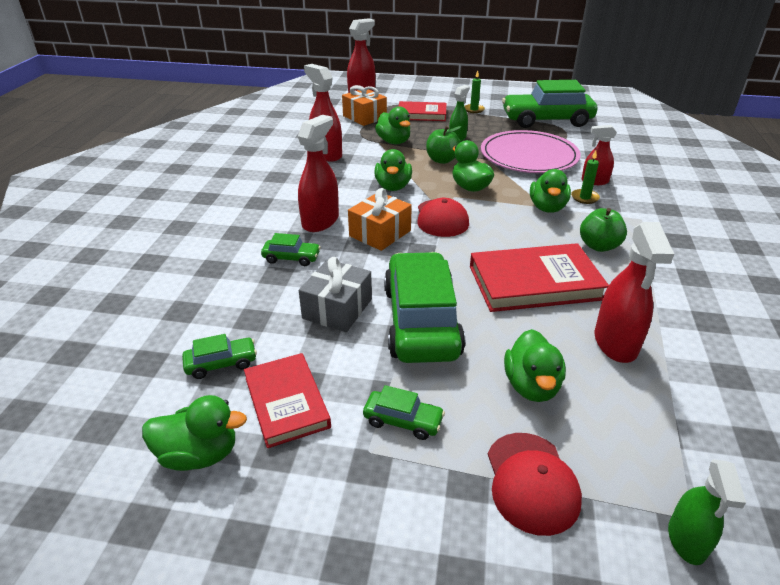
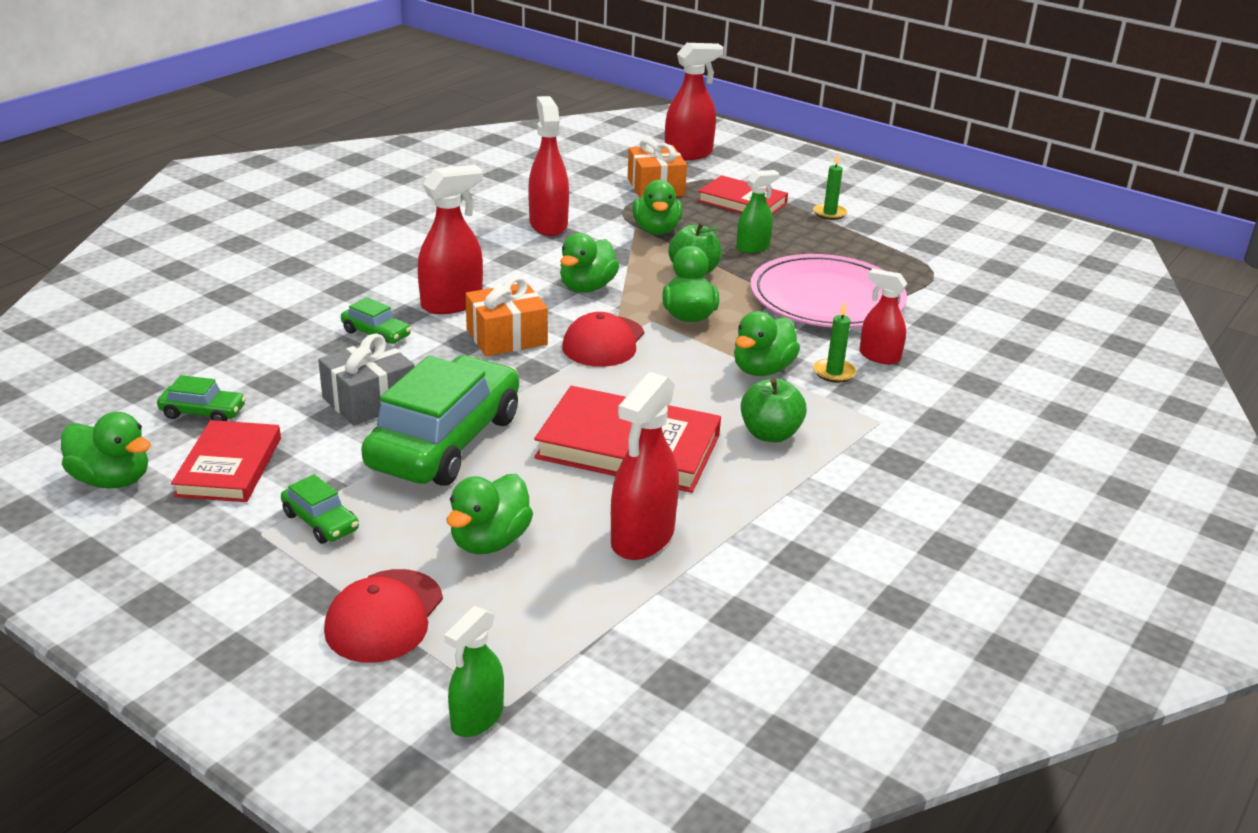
camera: 25 degrees right, 5 degrees down
(546, 120) = (924, 256): green car -> none

